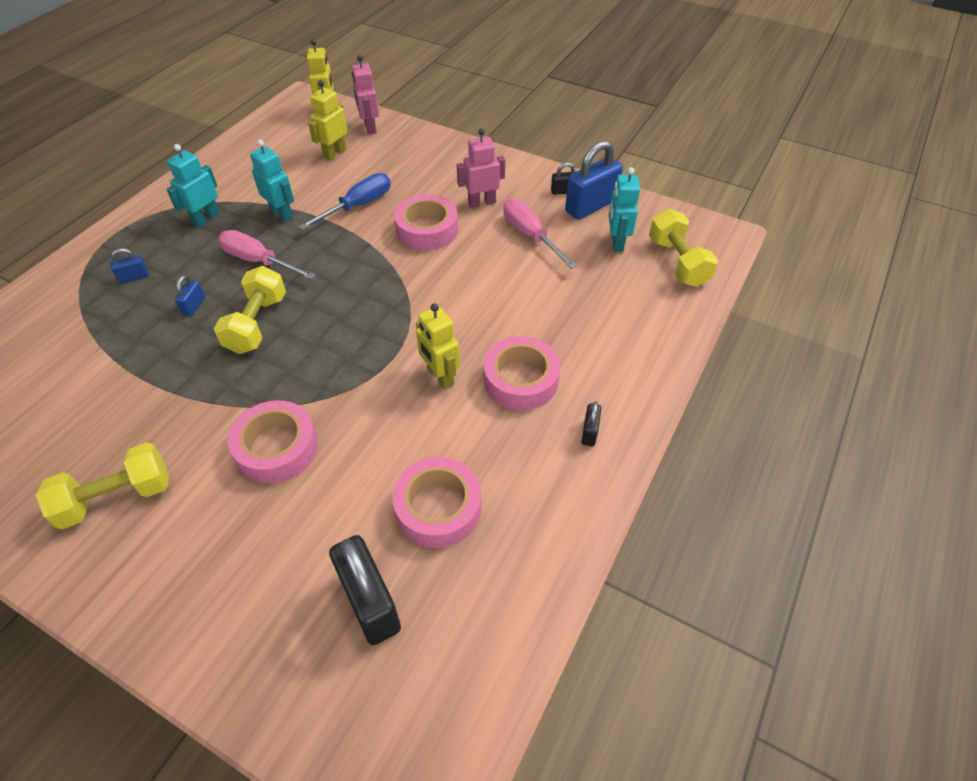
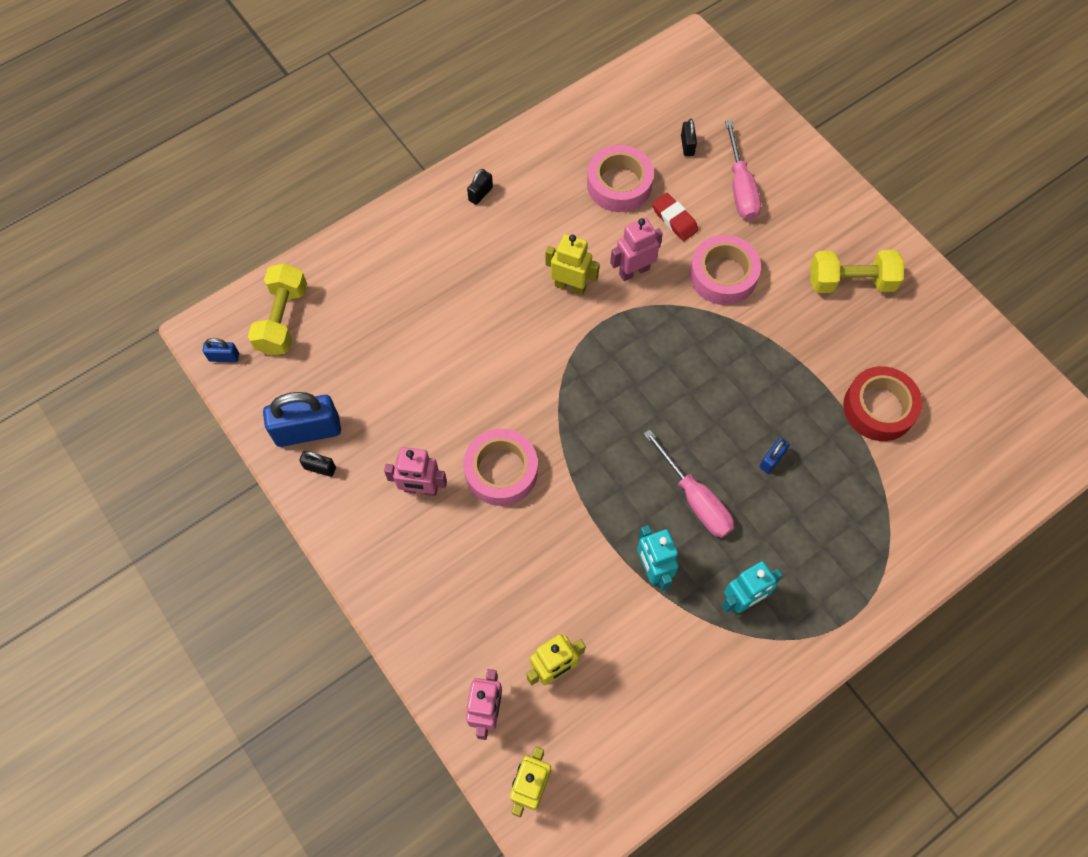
camera: 155 degrees left, 15 degrees up
(85, 379) = (879, 408): none -> red tape
(134, 277) = (831, 529): blue padlock -> blue padlock (224, 357)
(257, 324) = (713, 410): yellow dumbbell -> none
(353, 490) = (674, 219): none -> red eraser
(358, 206) = (561, 545): blue screwdriver -> none
(370, 602) = (687, 145): black padlock -> black padlock, size x0.47
(380, 415) = (634, 271): none -> pink robot
(440, 377) = (570, 286): yellow robot -> yellow robot turned 60 degrees counterclockwise
(521, 380) = (506, 257): pink tape -> none
(530, 235) = (399, 415): pink screwdriver -> pink screwdriver (740, 187)
(616, 242) = (320, 368): turquoise robot -> none

